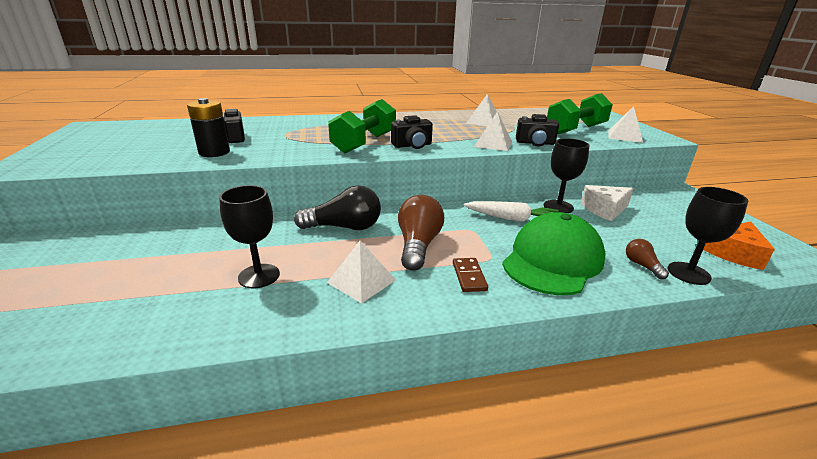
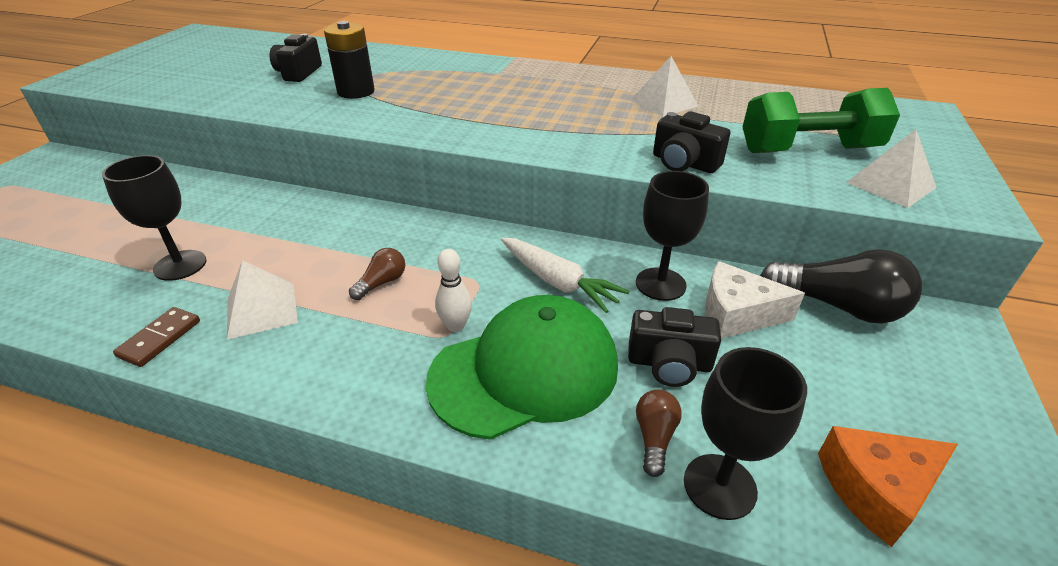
camera: 30 degrees right, 10 degrees up
(214, 152) = (252, 92): black battery -> black battery (356, 92)
(344, 227) = (333, 228): black light bulb -> black light bulb (838, 306)
(365, 143) = (431, 111): green dumbbell -> none
(412, 145) = (486, 128): black camera -> black camera (669, 364)
(418, 245) = (382, 283): brown light bulb -> brown light bulb, size x0.50
(469, 276) = (382, 352): brown domino -> brown domino (160, 338)
(490, 252) = (456, 326): none -> white bowling pin
(493, 144) = (610, 150): white pyramid -> none

